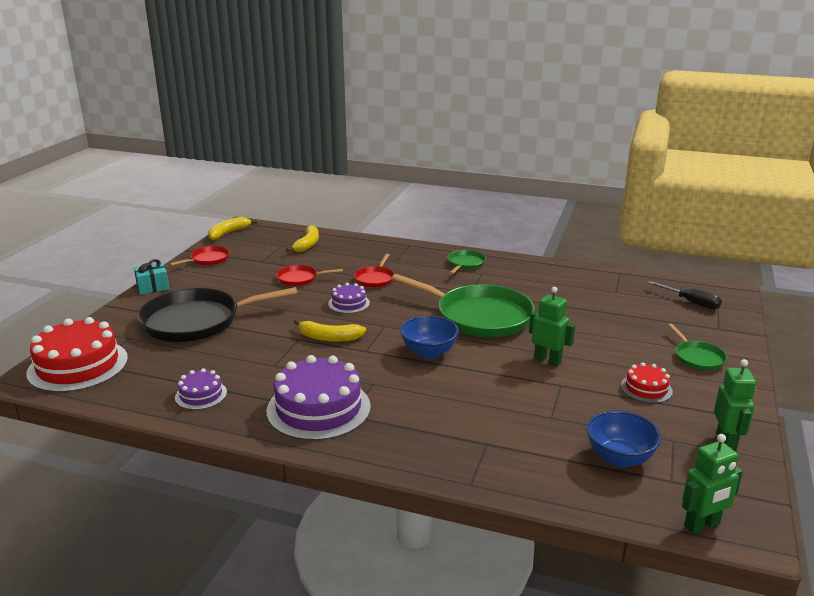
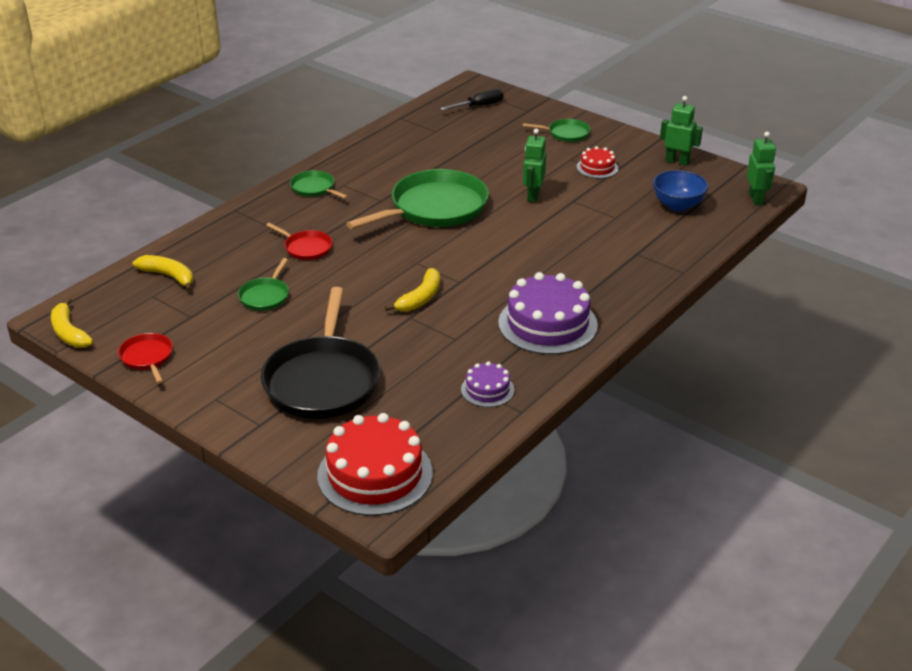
camera: 70 degrees left, 10 degrees up
(153, 287) = (198, 409): turquoise gift -> none
(299, 279) = (265, 296): red pan -> green pan
(349, 303) = (353, 274): purple cake -> none
(429, 352) = (485, 249): blue bowl -> none
(547, 360) = (533, 196): green robot -> green robot turned 45 degrees counterclockwise

